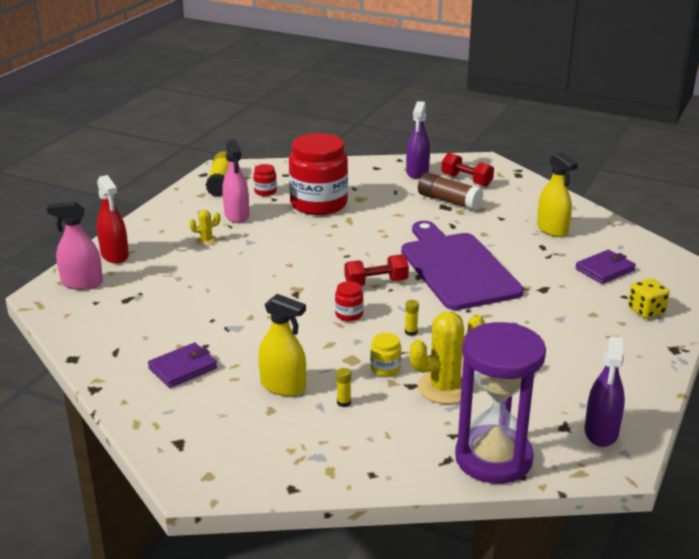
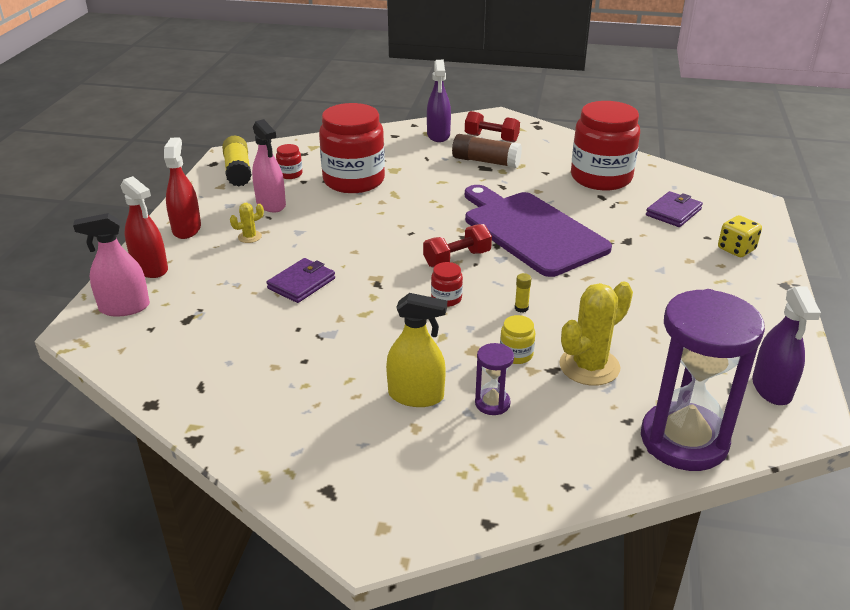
camera: 15 degrees left, 5 degrees up
(157, 227) = (186, 229): none -> red spray bottle
(183, 368) = (290, 394): purple wallet -> purple wallet (301, 283)
(343, 402) = (492, 403): yellow glue stick -> purple hourglass
(552, 229) = (601, 178): yellow spray bottle -> red jar

